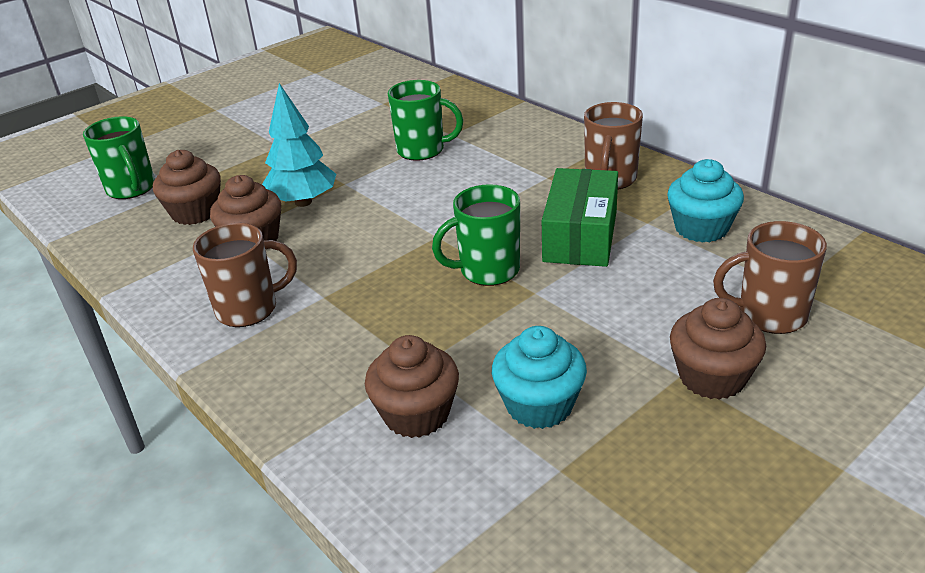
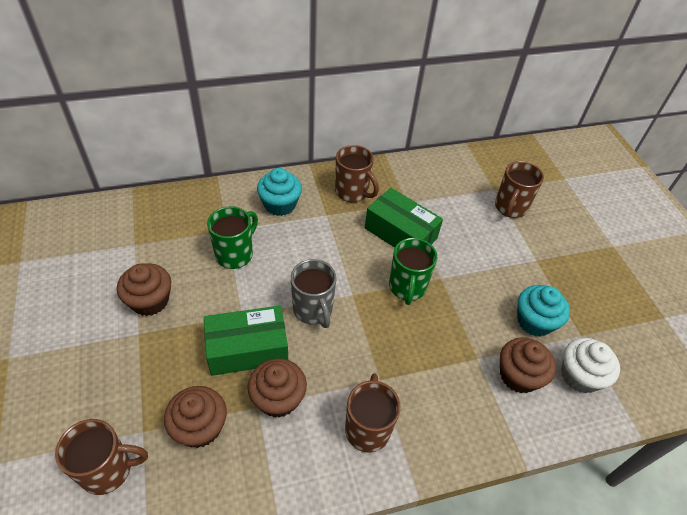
camera: 70 degrees left, 15 degrees up
(131, 189) = (108, 470): green mug -> brown mug
(303, 202) = (247, 349): turquoise tree -> green box
(388, 219) = (313, 310): none -> grey mug
(469, 486) = (580, 376): none -> white cupcake
(701, 228) = (427, 188): turquoise cupcake -> turquoise cupcake (280, 204)
(712, 377) = (543, 250): brown cupcake -> brown cupcake (150, 301)

